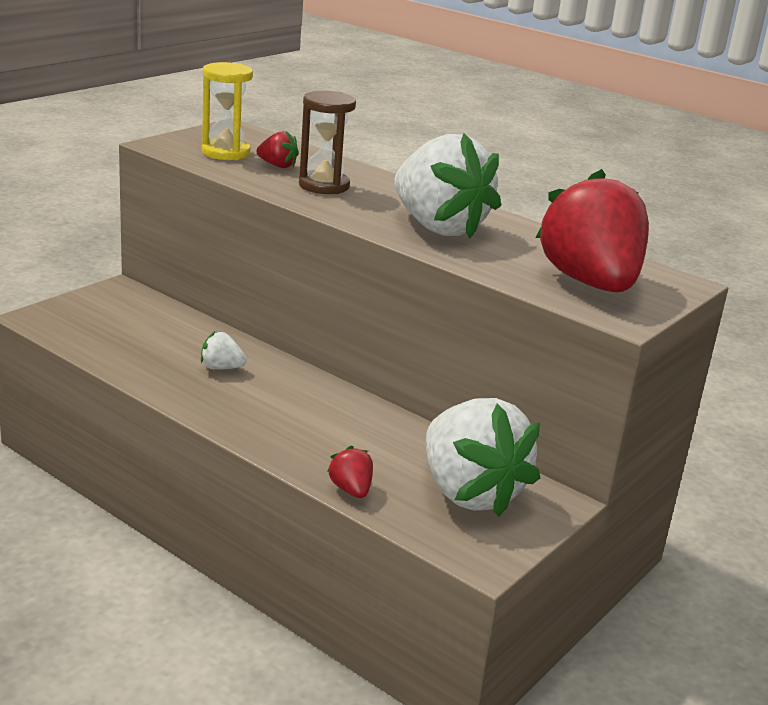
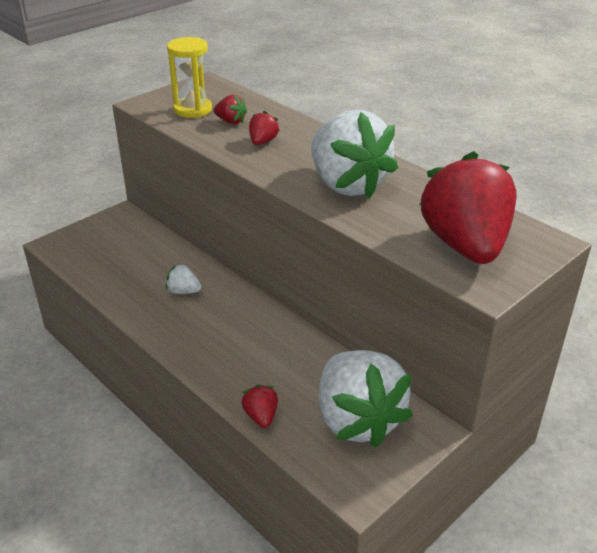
camera: 10 degrees right, 10 degrees up
(324, 186) = (263, 142): brown hourglass -> red strawberry

